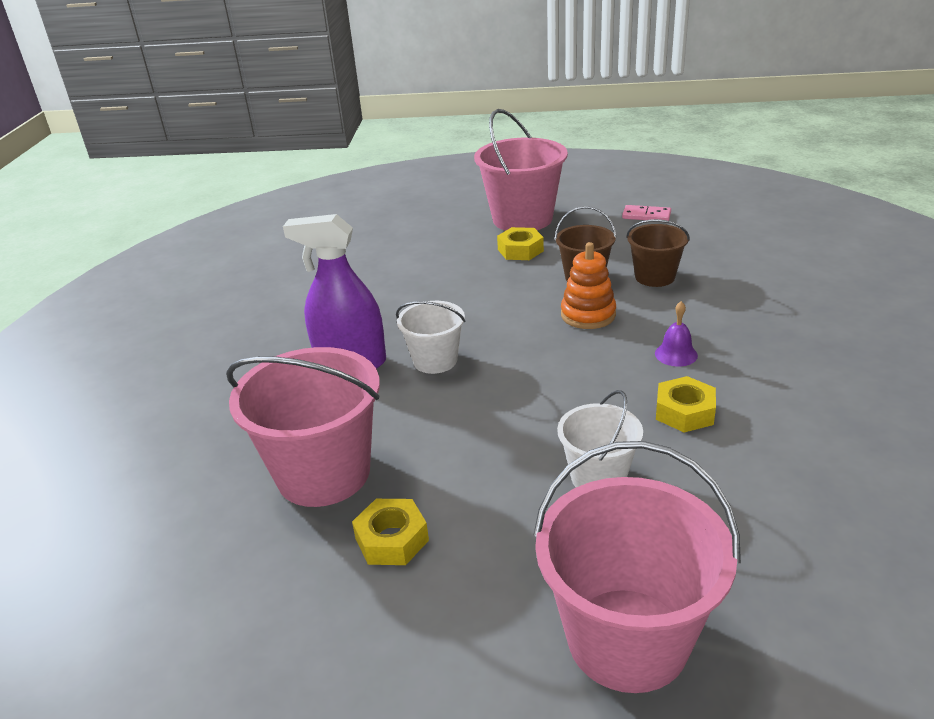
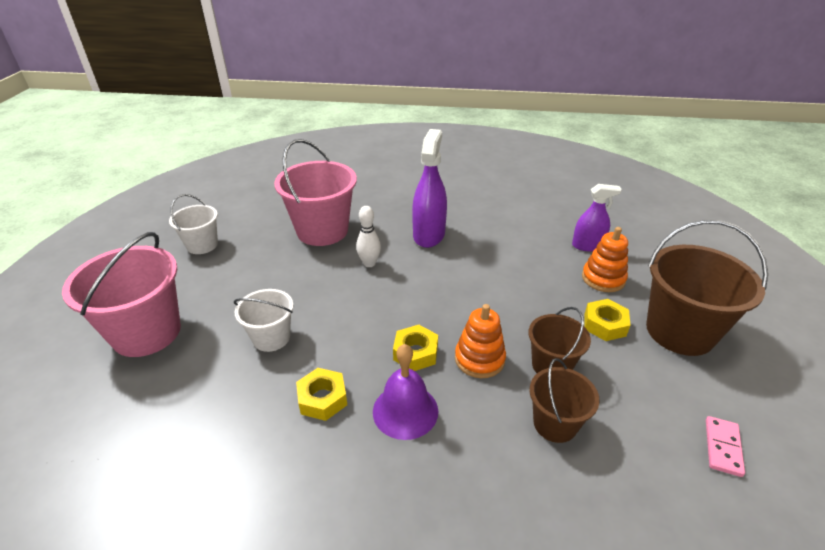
camera: 90 degrees right, 5 degrees up
(386, 253) = (587, 246): none -> purple spray bottle
(392, 539) = (261, 254): yellow nut -> yellow nut (415, 353)
(420, 409) = (369, 263): none -> white bowling pin
(435, 360) = (423, 270): white bucket -> white bucket (202, 245)
(447, 247) = (603, 279): none -> orange stacking toy
(522, 219) = (680, 331): pink bucket -> brown bucket
(676, 354) = (405, 411): purple bell -> purple bell, size x1.70

